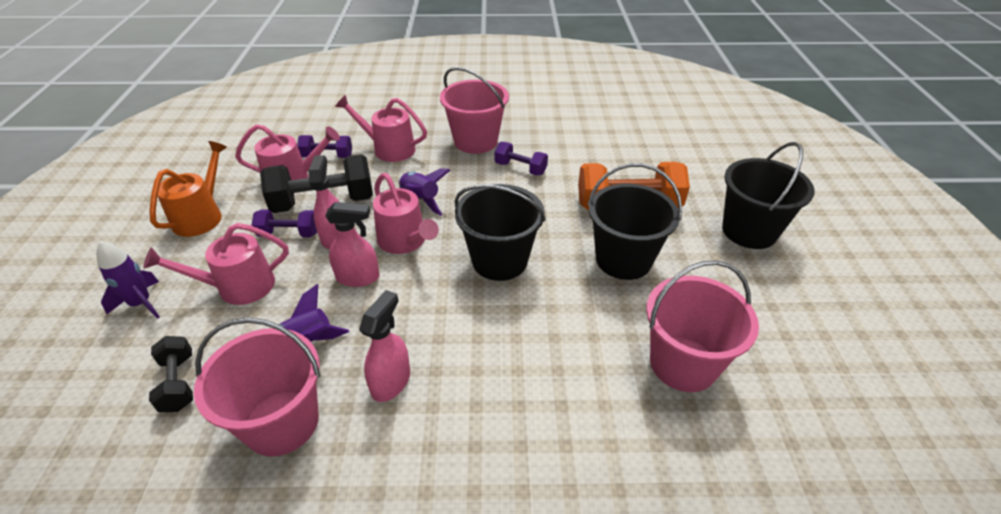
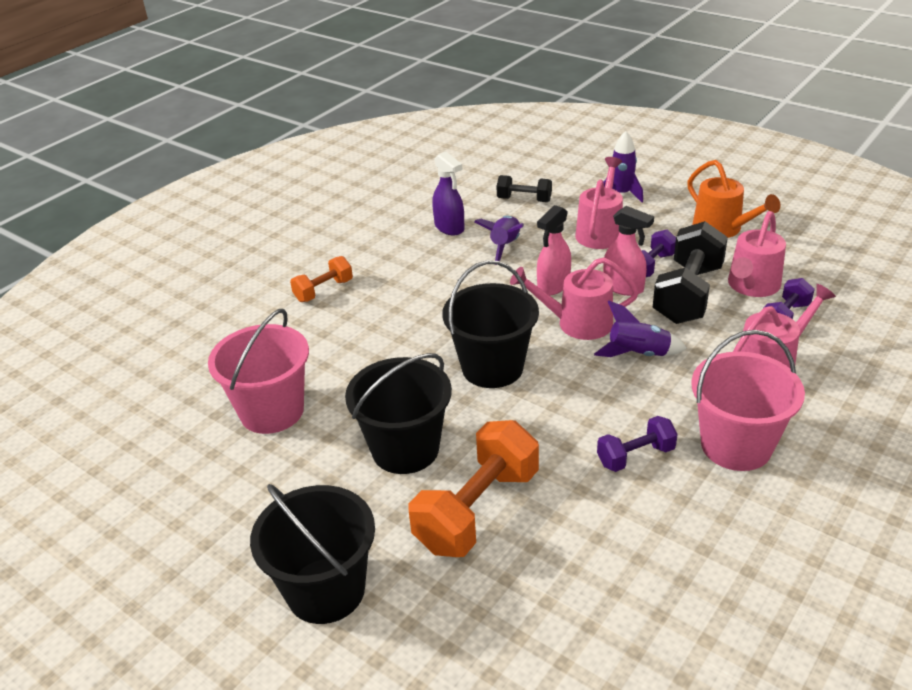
camera: 130 degrees right, 5 degrees down
(282, 422) = (449, 227): pink bucket -> purple spray bottle
(391, 382) = (431, 272): pink spray bottle -> none
(496, 464) = (324, 290): none -> orange dumbbell

